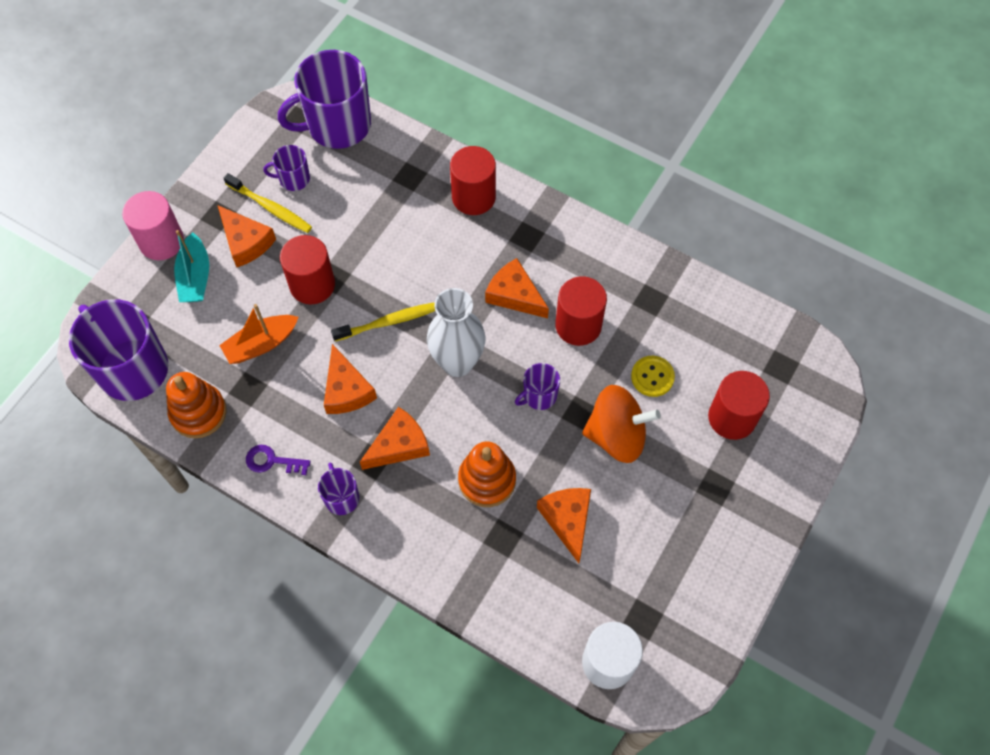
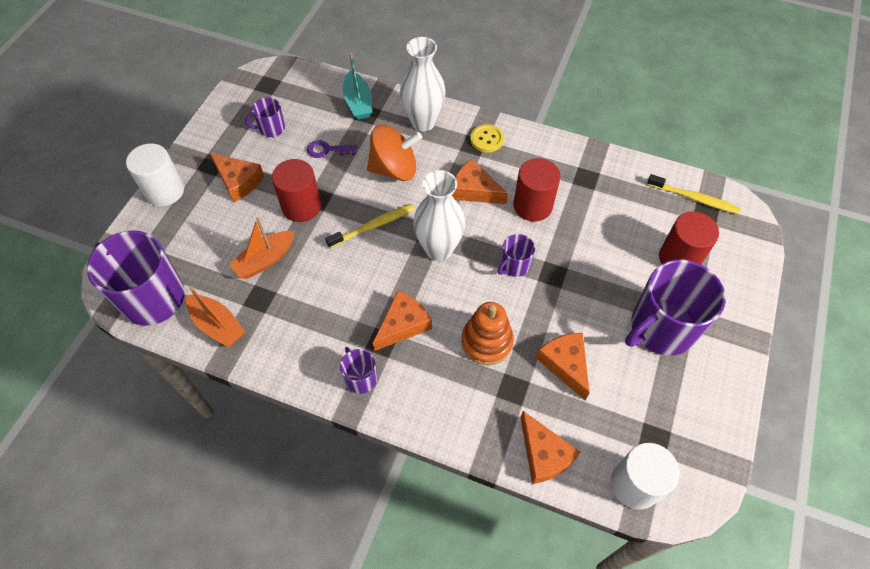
camera: 10 degrees left, 5 degrees down
(161, 241) = (165, 191): pink cylinder -> white cylinder
(195, 277) = (198, 214): turquoise boat -> turquoise boat (358, 102)
(198, 412) = (218, 325): orange stacking toy -> orange boat
(270, 207) = (255, 152): yellow toothbrush -> yellow toothbrush (694, 198)
(272, 461) = (292, 356): purple key -> purple key (327, 150)
(337, 125) = (300, 85): purple mug -> purple mug (661, 328)
(346, 390) = (347, 286): orange cheese -> orange cheese (544, 454)
(473, 197) = (423, 122): red cylinder -> white vase
(616, 435) = (588, 287): orange spinning top -> orange spinning top (394, 169)
(652, 377) = (604, 236): yellow button -> yellow button (486, 139)

